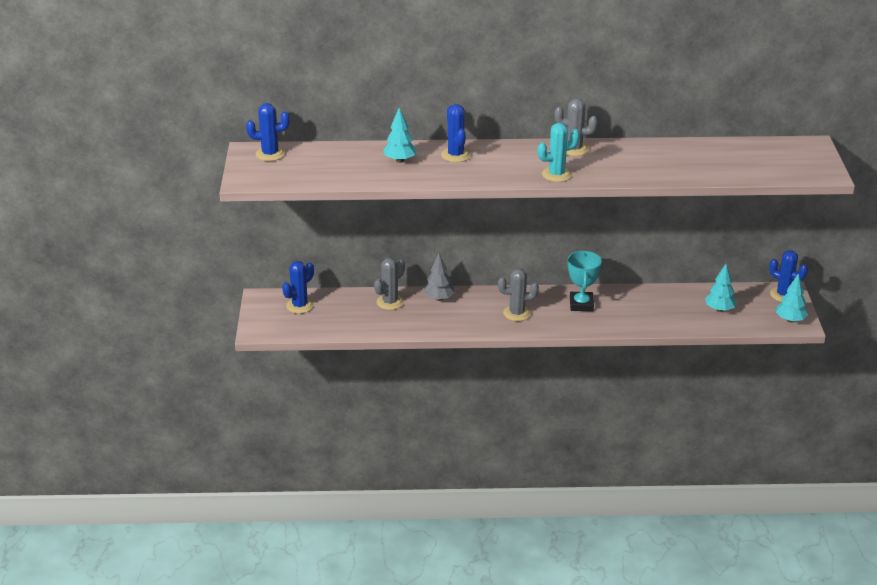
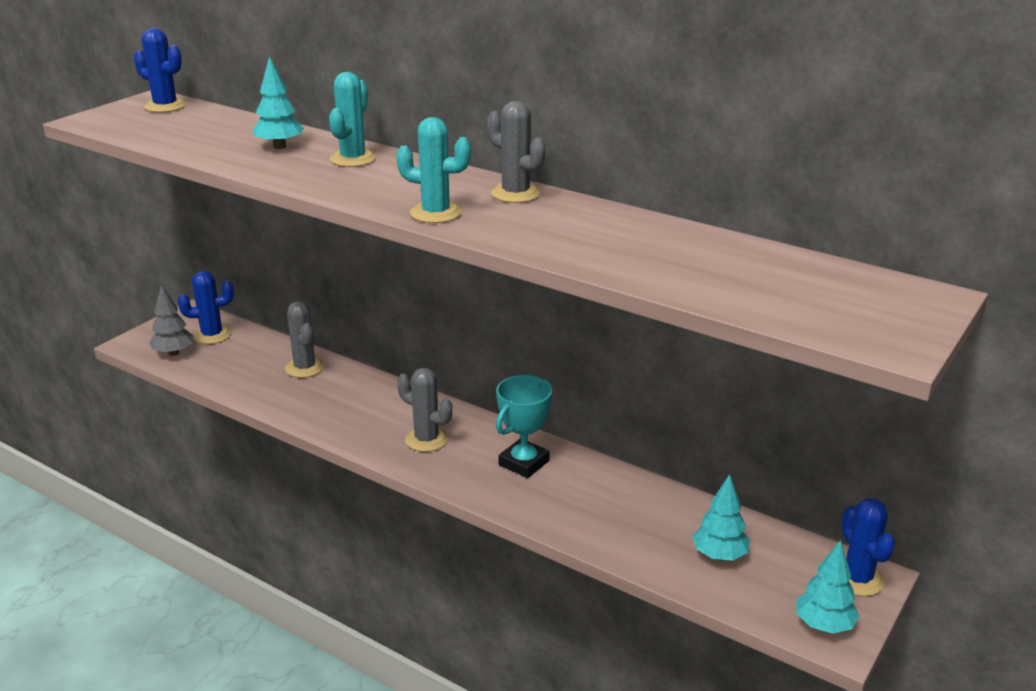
camera: 35 degrees right, 5 degrees down
(390, 302) = (305, 368): grey cactus -> grey cactus turned 75 degrees clockwise
(438, 298) = (362, 385): grey tree -> grey tree (173, 353)
(455, 155) = (353, 159): blue cactus -> turquoise cactus

